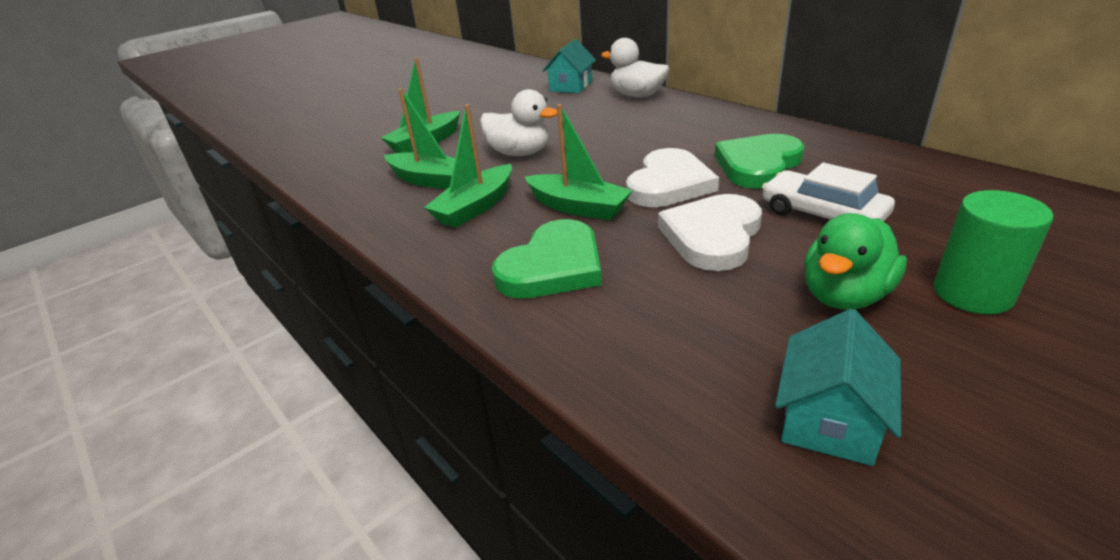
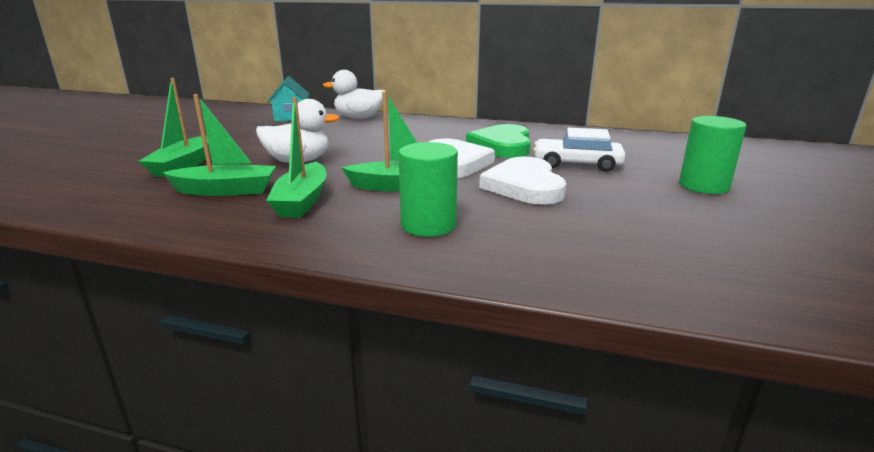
camera: 35 degrees left, 10 degrees down
(553, 266) = (428, 225): green heart -> green cylinder
(829, 419) = (721, 260): turquoise house -> none
(844, 295) = (644, 200): green duck -> none

